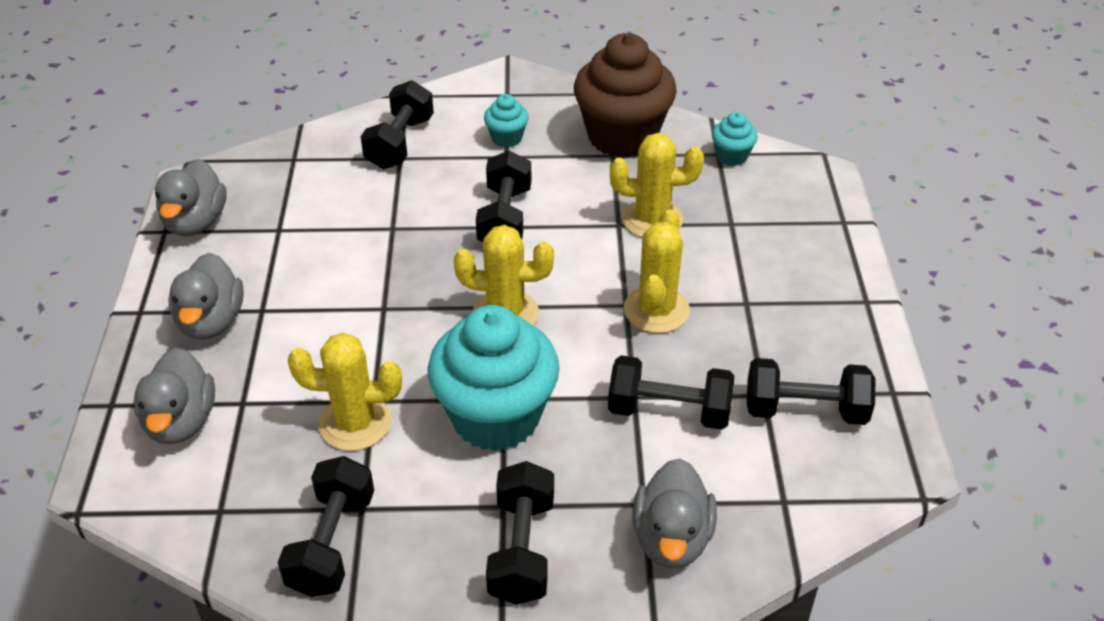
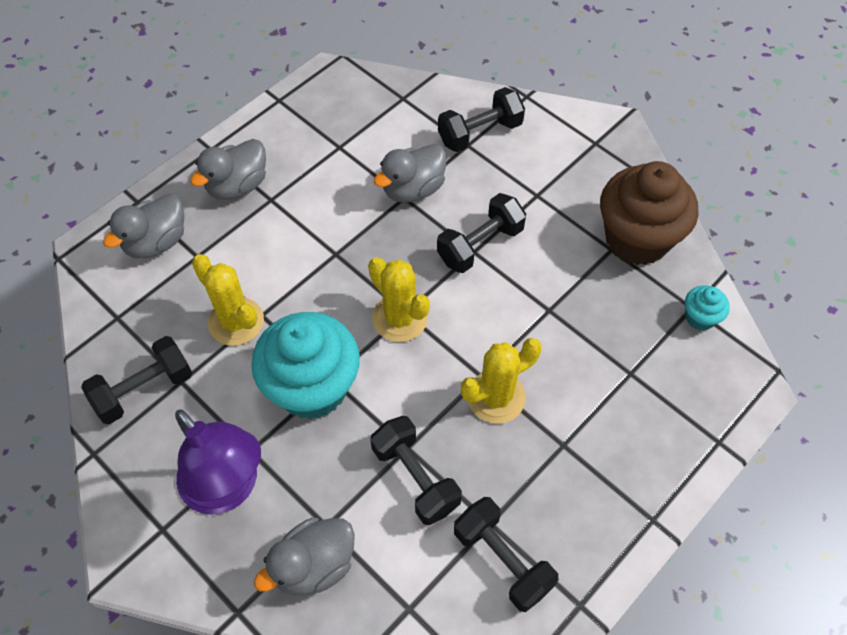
camera: 45 degrees right, 15 degrees up
(195, 222) = (300, 106): grey duck -> grey duck (413, 189)
(506, 138) = (554, 180): turquoise cupcake -> none
(522, 550) = (228, 489): black dumbbell -> purple lamp
(652, 219) = (577, 324): yellow cactus -> none

